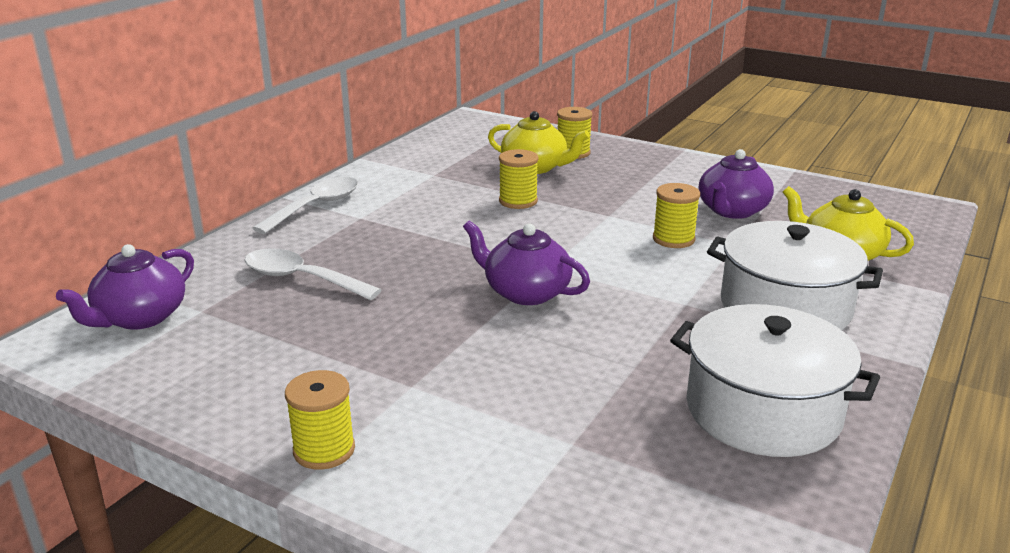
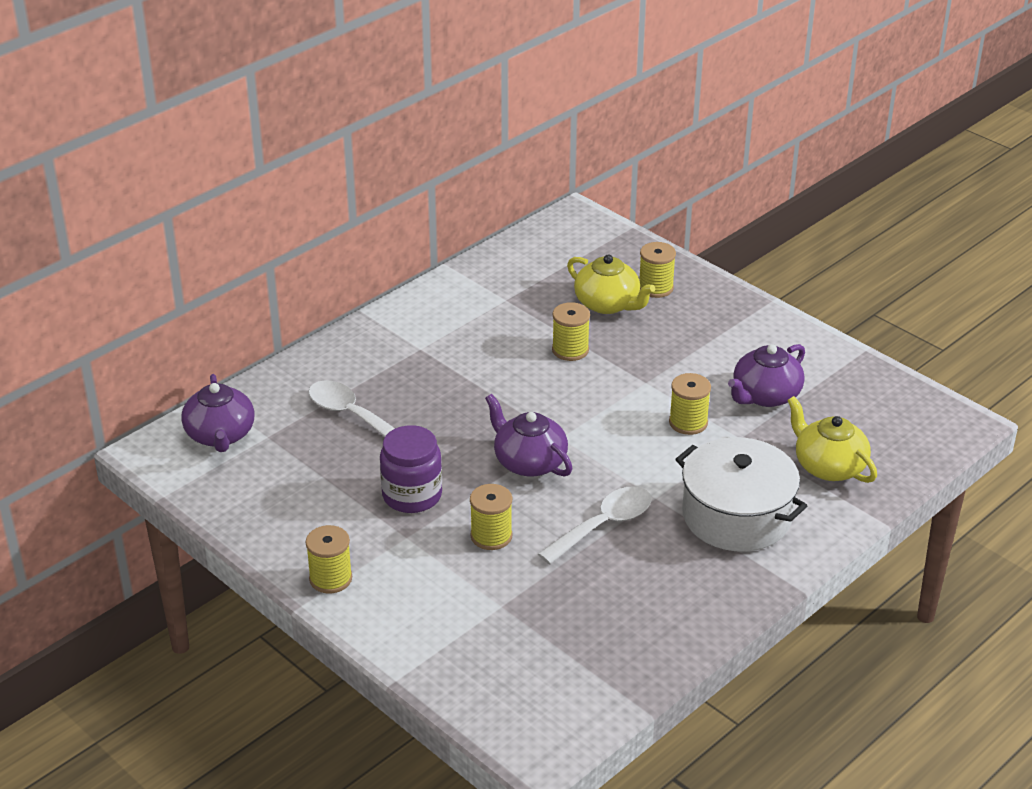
camera: 15 degrees right, 10 degrees up
(140, 317) = (220, 435): purple teapot -> purple teapot turned 60 degrees counterclockwise
(315, 207) = (384, 328): white spoon -> white spoon (603, 525)
(401, 342) = (412, 495): none -> purple jar
(519, 368) = (491, 536): none -> yellow spool
(763, 410) = (653, 606): white pot -> none

